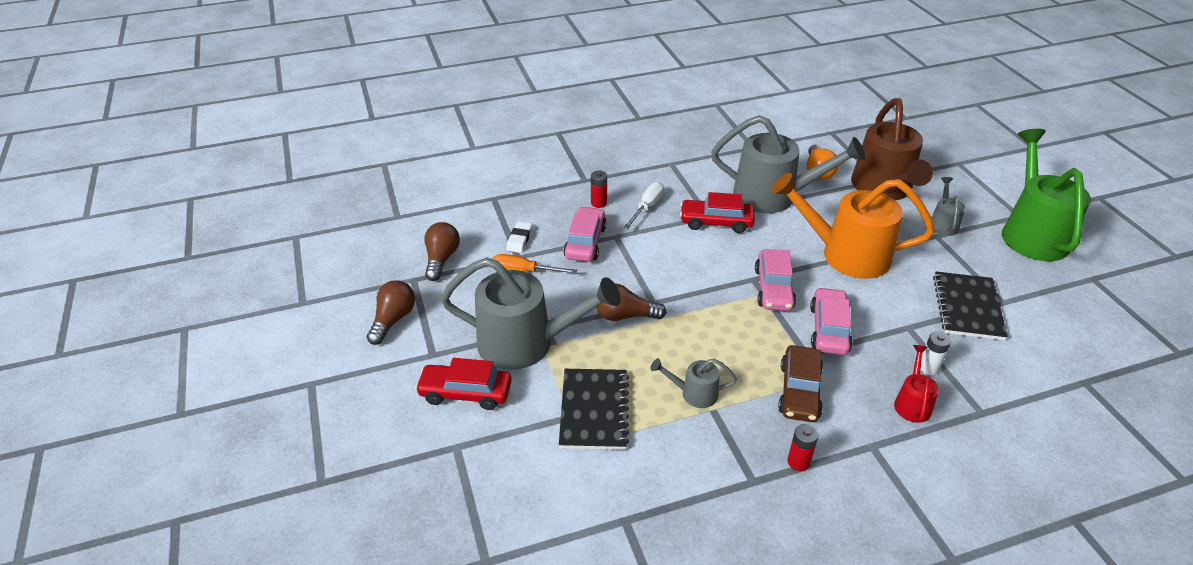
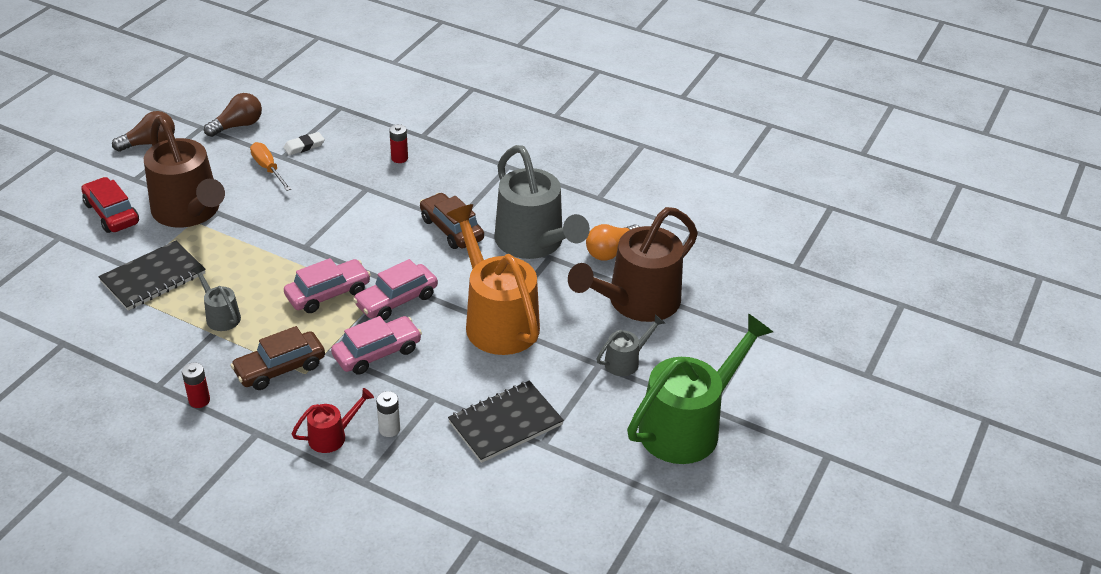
camera: 45 degrees right, 0 degrees up
(527, 343) = (190, 212): grey watering can -> brown watering can
(585, 242) = (339, 178): pink car -> pink car (328, 294)
(625, 316) = (272, 241): brown light bulb -> none
(647, 207) = (426, 184): white screwdriver -> none
(716, 222) = (451, 229): red car -> brown car

